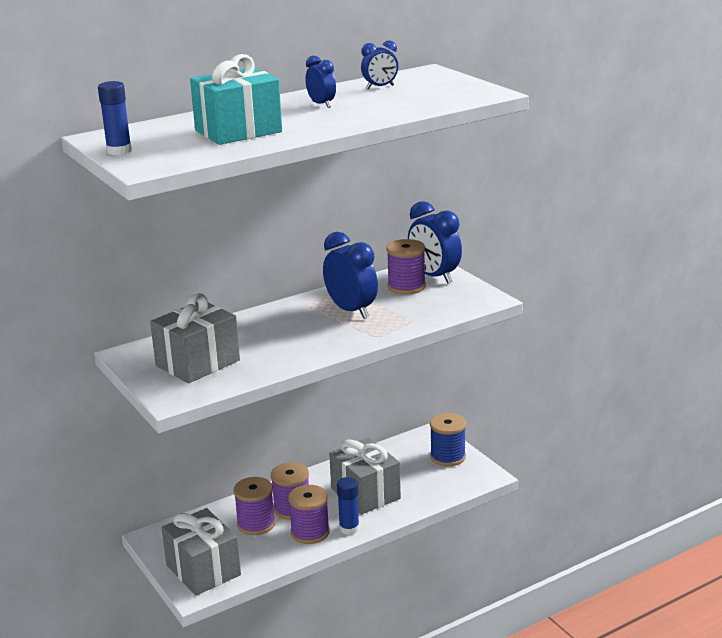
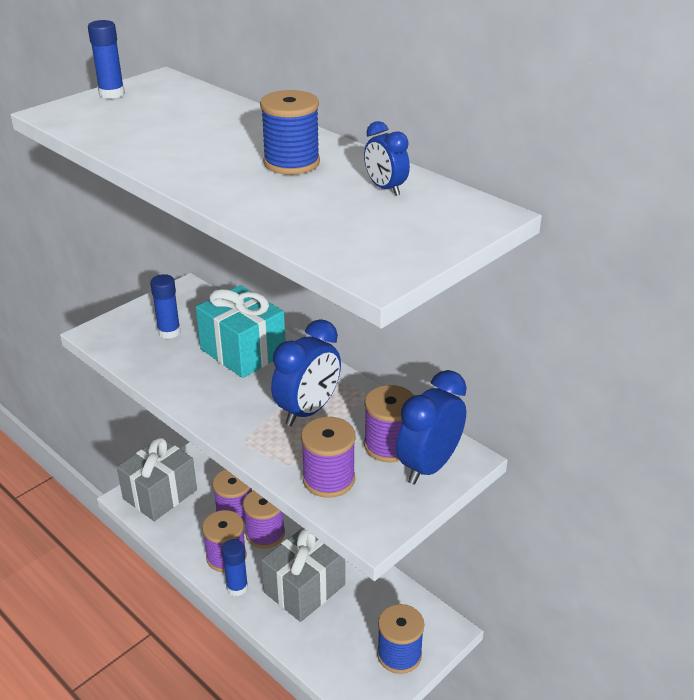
camera: 75 degrees right, 10 degrees up
(198, 363) = (169, 332): grey gift -> blue glue stick
(238, 131) = (177, 134): turquoise gift -> turquoise gift (243, 352)
(321, 104) = (291, 163): blue clock -> blue spool
(433, 309) = (328, 479): none -> purple spool

